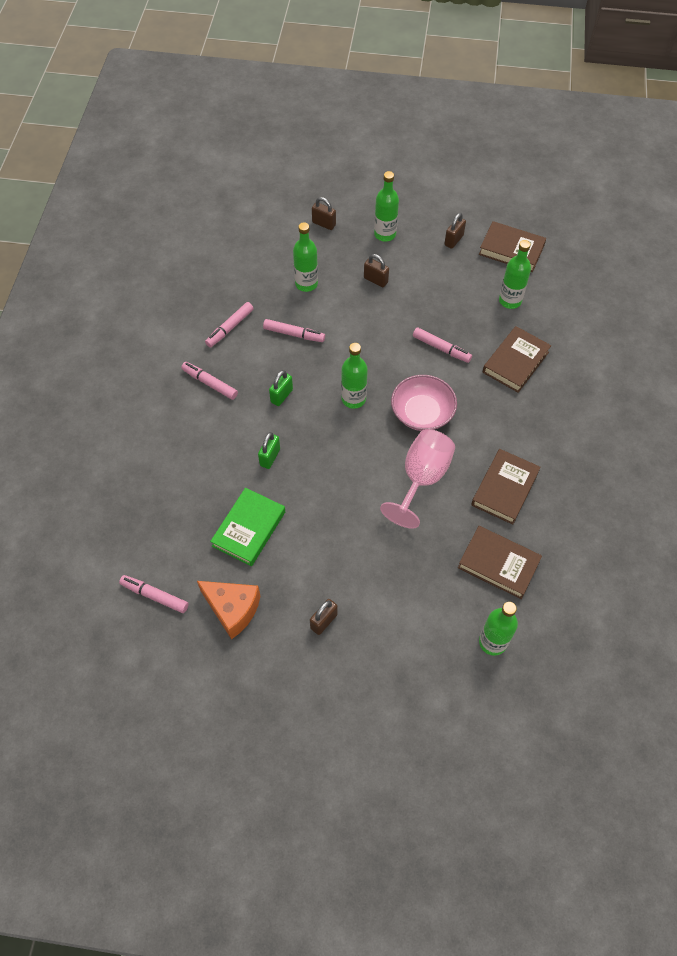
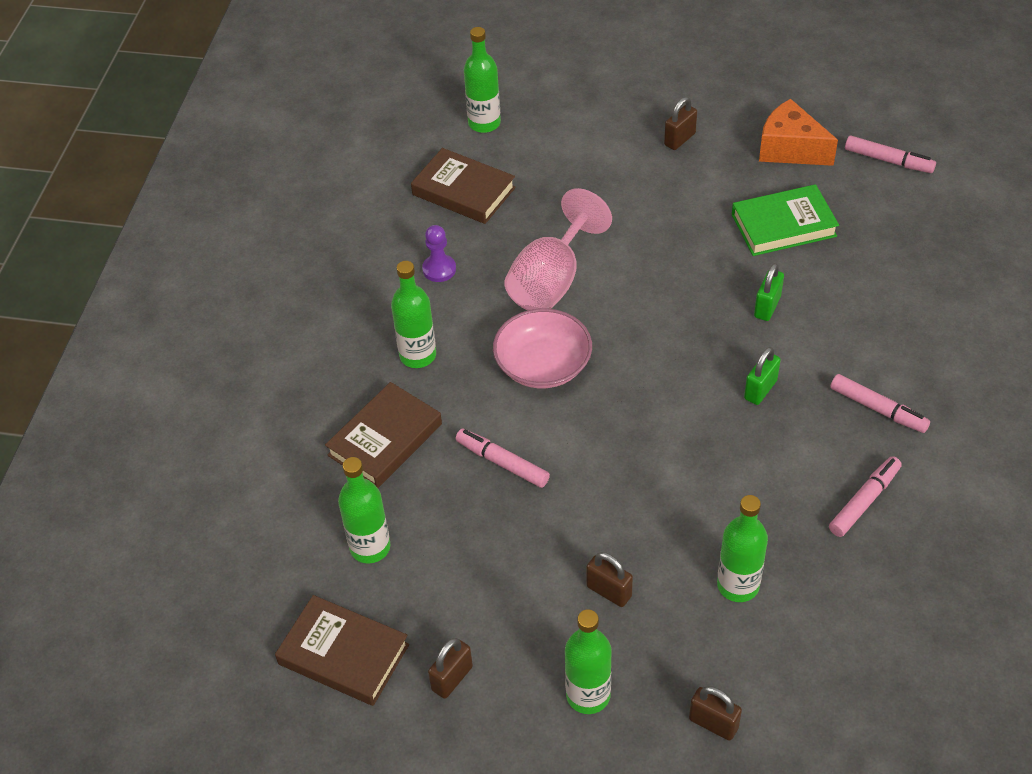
camera: 175 degrees left, 10 degrees down
(249, 529) = (783, 225): green book -> green book turned 45 degrees clockwise
(294, 334) = (751, 489): pink marker -> none
(353, 399) = (647, 385): green bottle -> green bottle (418, 355)
(504, 488) = (439, 269): brown book -> purple pawn

